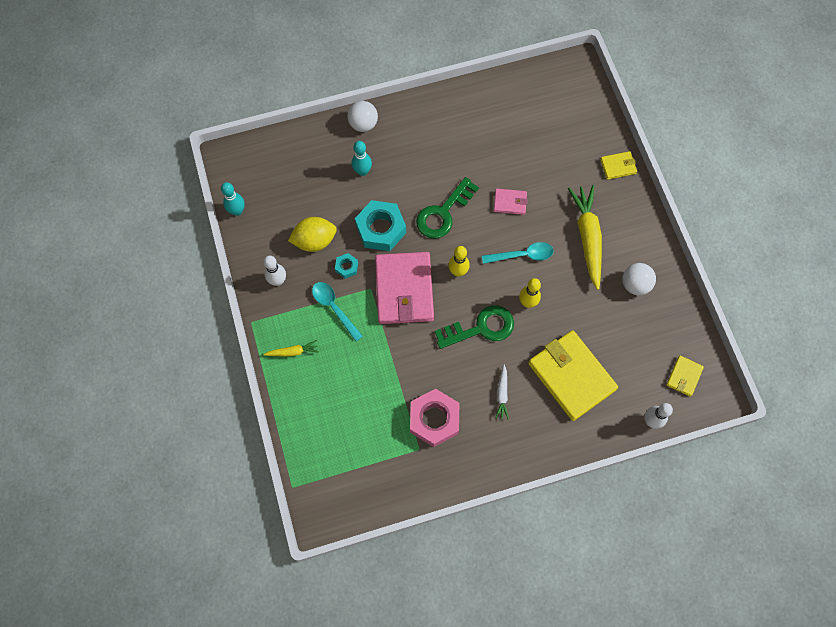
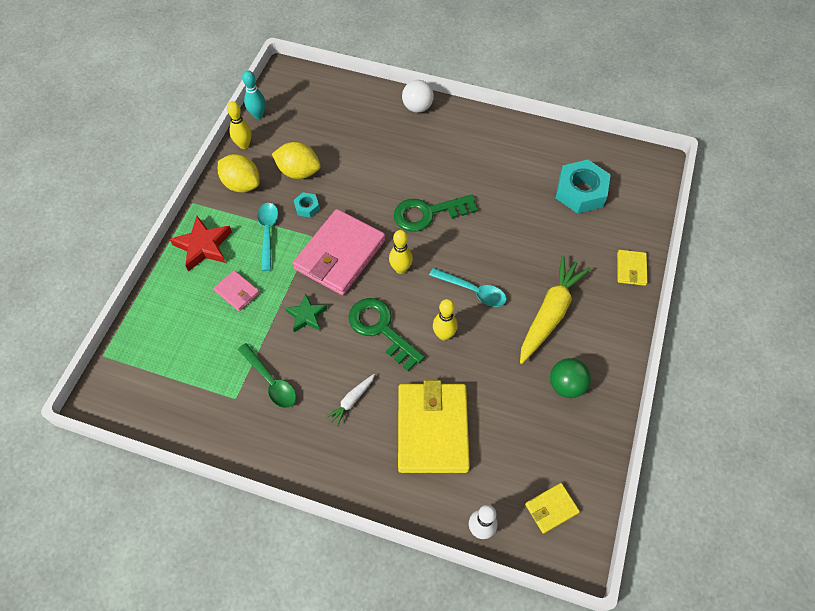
camera: 35 degrees right, 10 degrees down
(249, 245) = (244, 145): none -> yellow bowling pin
(278, 281) = (242, 184): white bowling pin -> yellow lemon
(293, 352) = (203, 246): yellow carrot -> red star
(362, 171) = (385, 142): turquoise bowling pin -> none
(381, 229) = (362, 194): turquoise nut -> turquoise nut (580, 192)
(419, 354) = (306, 315): none -> green star
(434, 419) = (271, 381): pink nut -> green spoon
(480, 328) = (381, 329): green key -> green key turned 150 degrees counterclockwise
(510, 202) = (497, 240): pink wallet -> pink wallet (237, 292)
(618, 166) = (631, 269): yellow wallet -> yellow wallet turned 75 degrees clockwise
(635, 284) = (566, 385): white ball -> green ball

